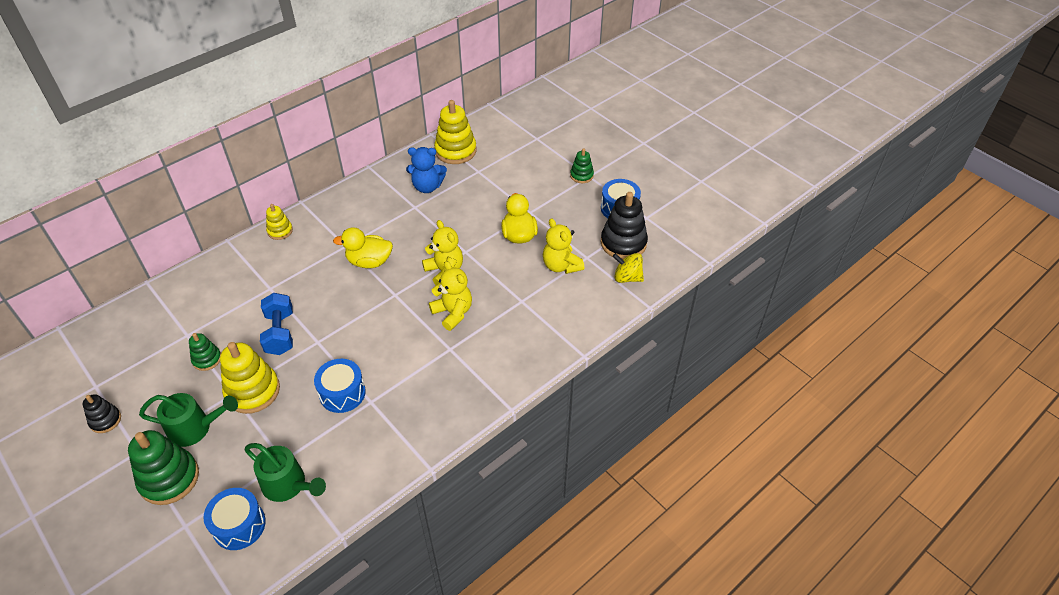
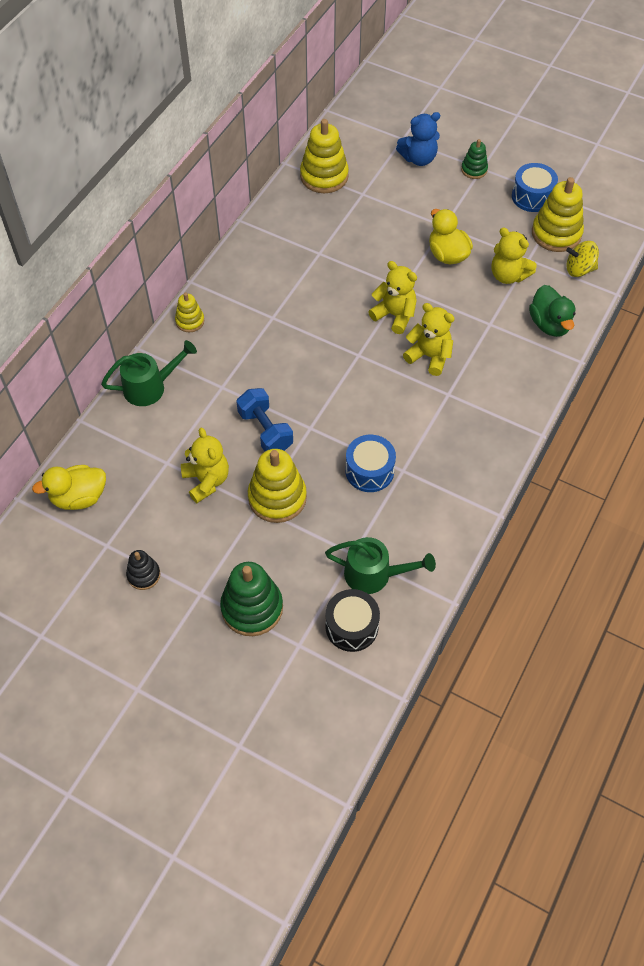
camera: 20 degrees left, 10 degrees up
(196, 428) = (244, 552): green watering can -> green watering can (151, 387)
(207, 359) = (206, 481): green stacking toy -> yellow teddy bear
(239, 525) = (351, 626): blue drum -> black drum
(369, 262) = (309, 327): yellow duck -> yellow duck (79, 497)
(427, 187) = (319, 226): blue teddy bear -> blue teddy bear (418, 158)
(574, 316) = (549, 324): none -> green duck
(623, 243) = (556, 233): black stacking toy -> yellow stacking toy

